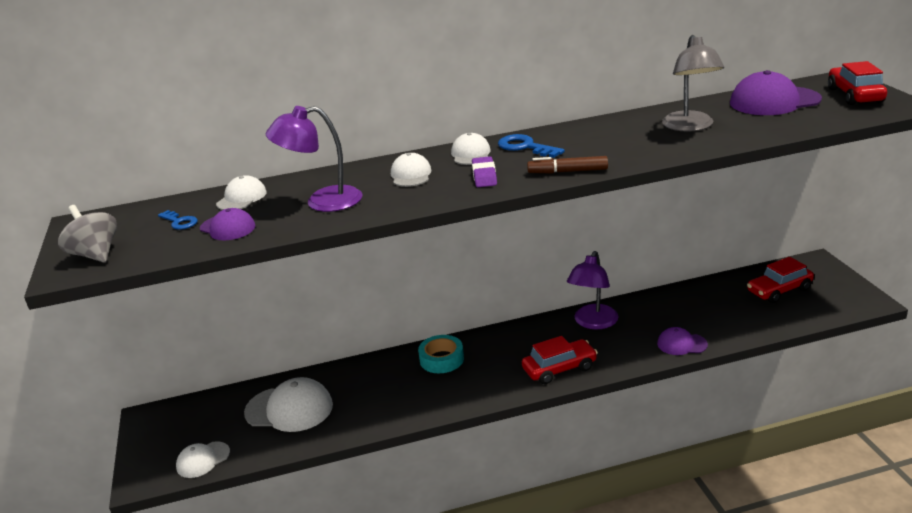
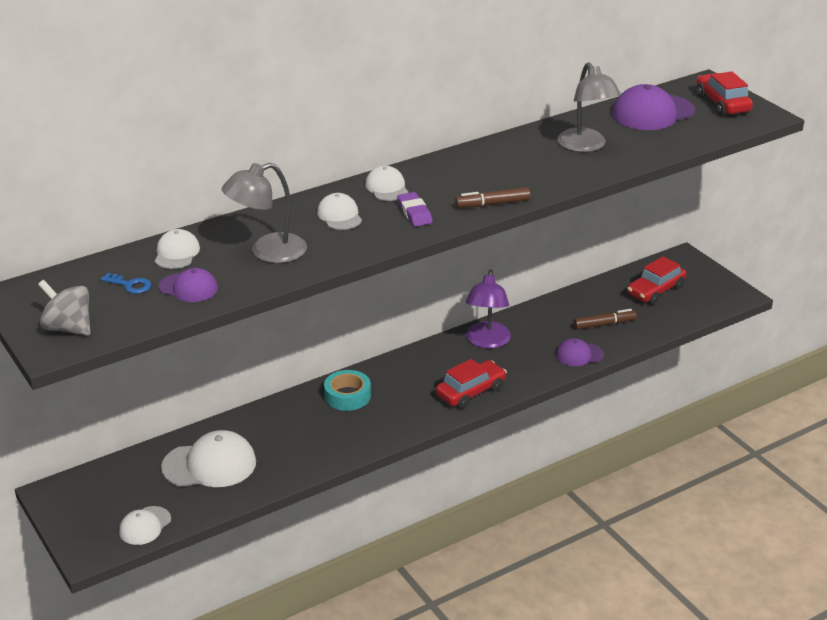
camera: 20 degrees left, 5 degrees up
(322, 202) = (267, 252): purple lamp -> grey lamp
(525, 147) = (437, 177): blue key -> none
(716, 317) = (604, 324): none -> brown marker

